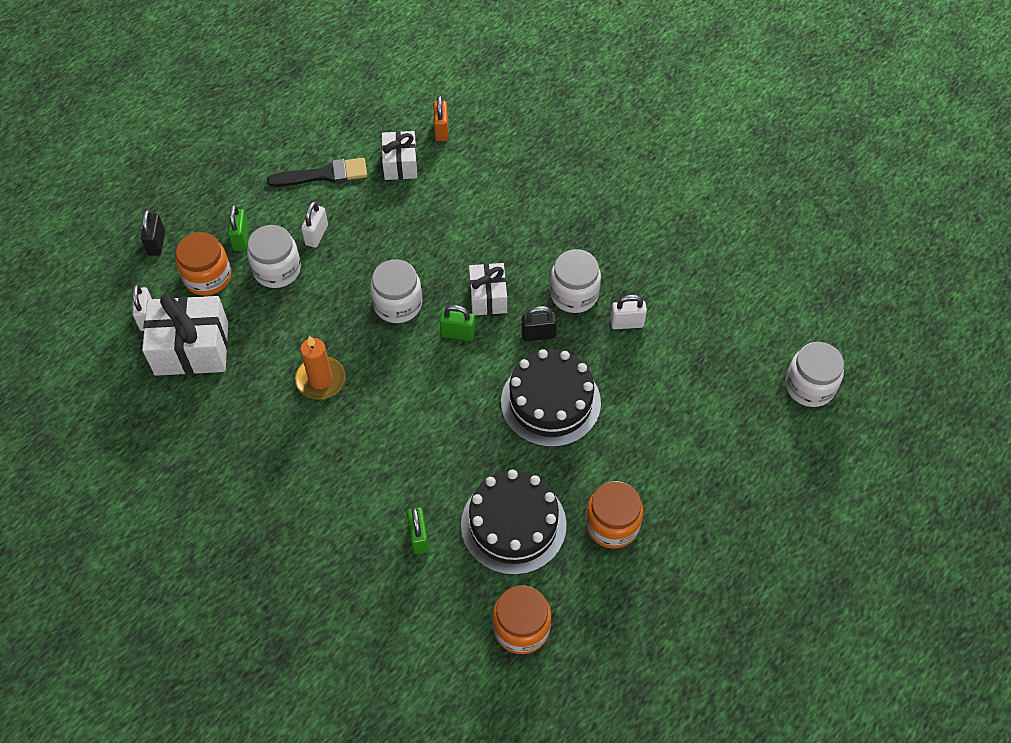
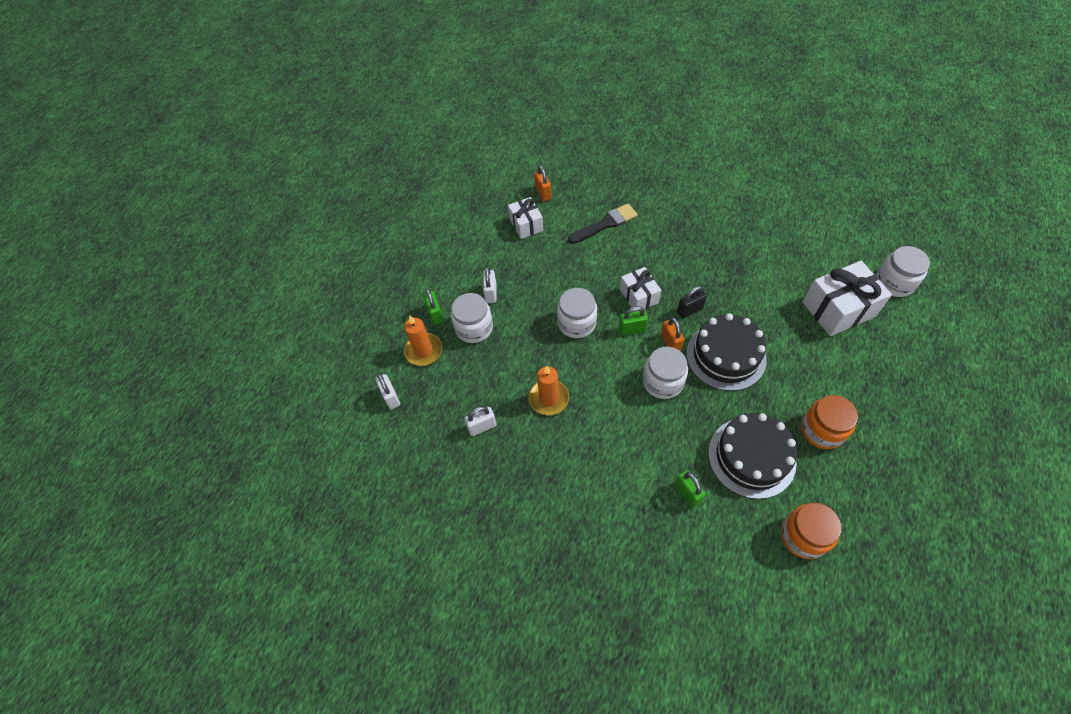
camera: 15 degrees left, 0 degrees up
(157, 243) = (372, 339): black padlock -> none
(192, 348) = (437, 409): white gift -> white gift (838, 309)
(207, 277) = (423, 351): orange jar -> orange candle
(324, 174) = (474, 249): black brush -> black brush (605, 224)
(494, 365) = (670, 343): none -> orange padlock
(574, 294) = (698, 274): white jar -> white jar (663, 382)
(627, 323) = (746, 282): white padlock -> white padlock (482, 427)

